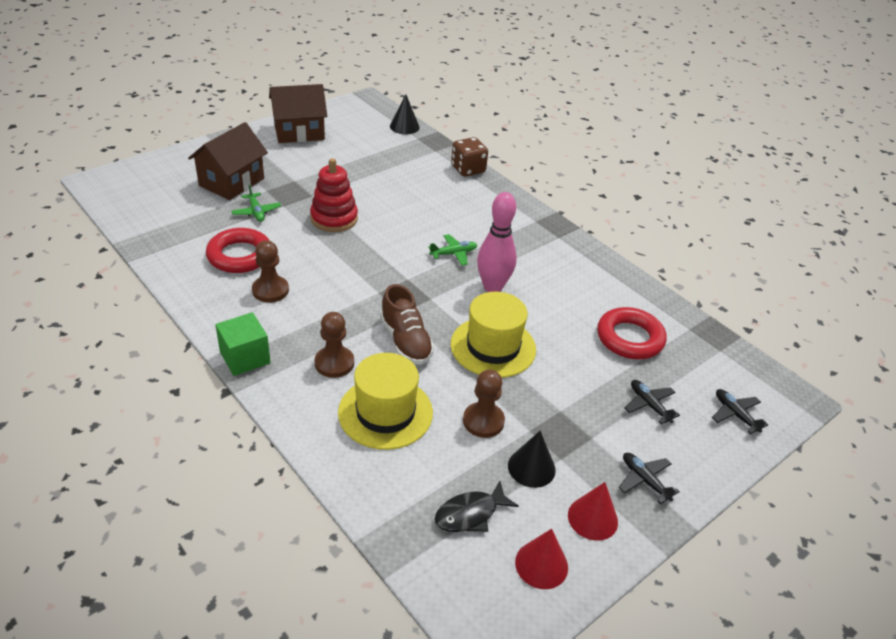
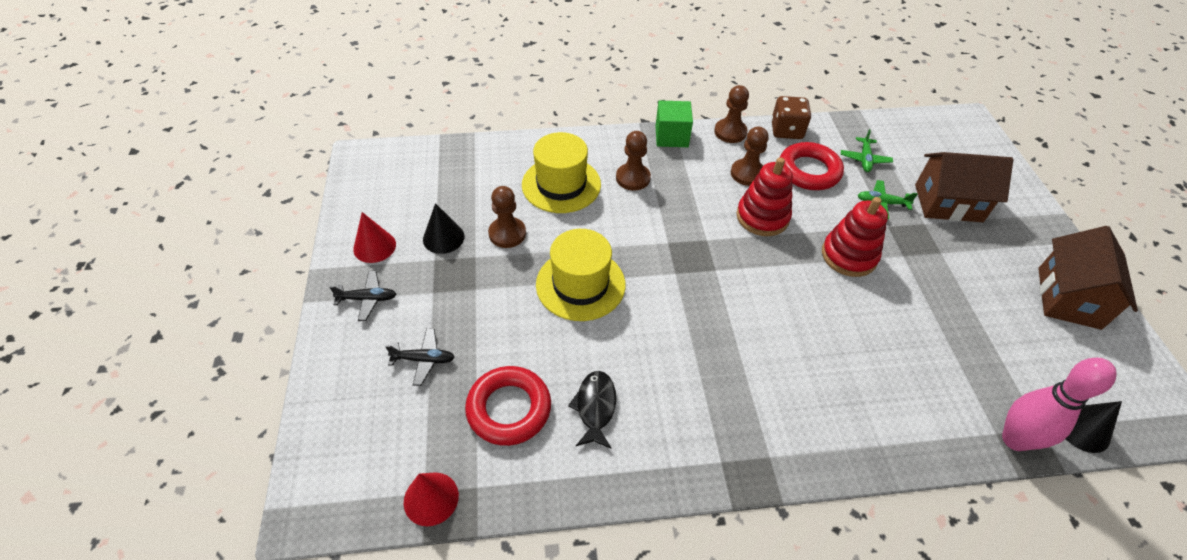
camera: 125 degrees right, 10 degrees up
(209, 317) = (730, 132): none -> brown pawn
(232, 182) = (948, 203): brown house -> brown house turned 60 degrees counterclockwise
(324, 268) = (762, 217): none -> red stacking toy
(406, 341) = (629, 229): brown shoe -> none
(453, 254) = (738, 328): green plane -> green plane (864, 159)
(468, 169) = (931, 448): brown dice -> brown dice (786, 130)
(470, 514) = (441, 187): black fish -> black fish (595, 407)
(493, 287) = (663, 332): pink bowling pin -> pink bowling pin (1014, 439)
(541, 564) = (375, 201): red cone -> red cone (431, 498)
(735, 414) = (350, 427): black plane -> none

